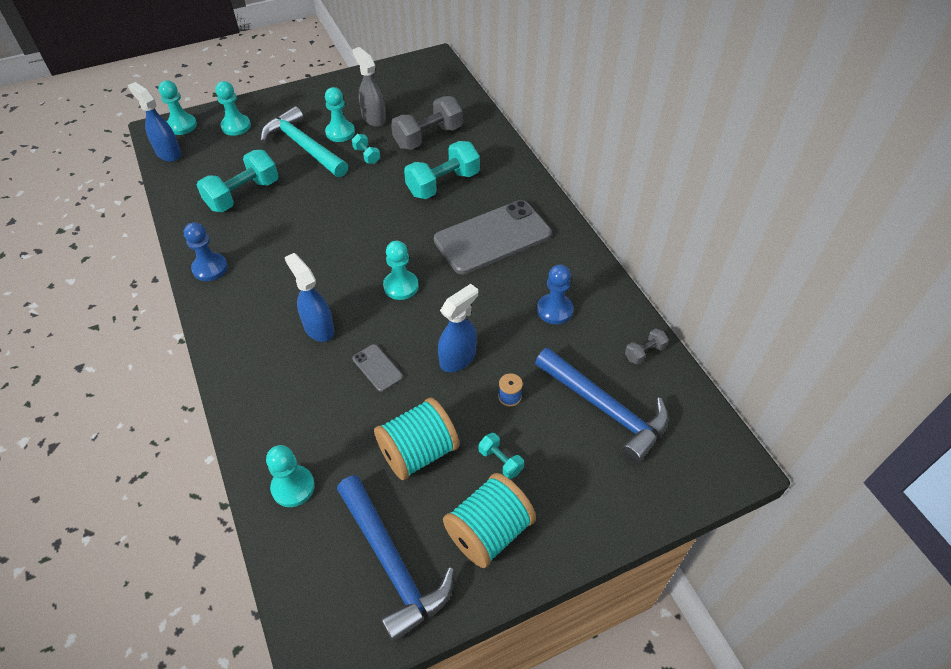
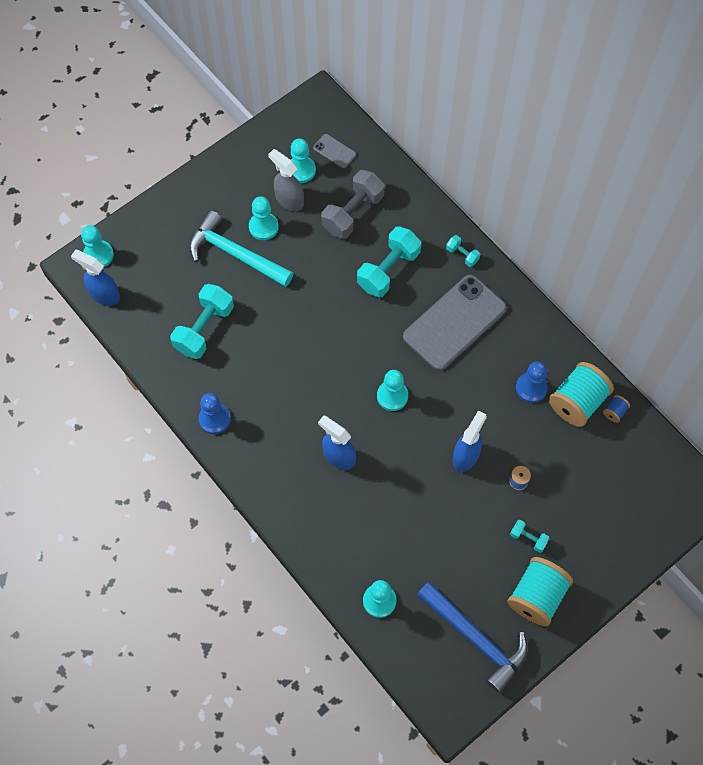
camera: 15 degrees left, 15 degrees up
(236, 126) = (154, 243): turquoise pawn -> turquoise pawn (301, 170)
(366, 155) = (302, 251): turquoise dumbbell -> turquoise dumbbell (462, 255)
(377, 368) = (403, 482): grey phone -> grey phone (334, 151)
(418, 452) = (463, 547): turquoise spool -> turquoise spool (577, 402)
(605, 409) = (595, 472): blue hammer -> none
(644, 352) = (614, 412): grey dumbbell -> blue spool

